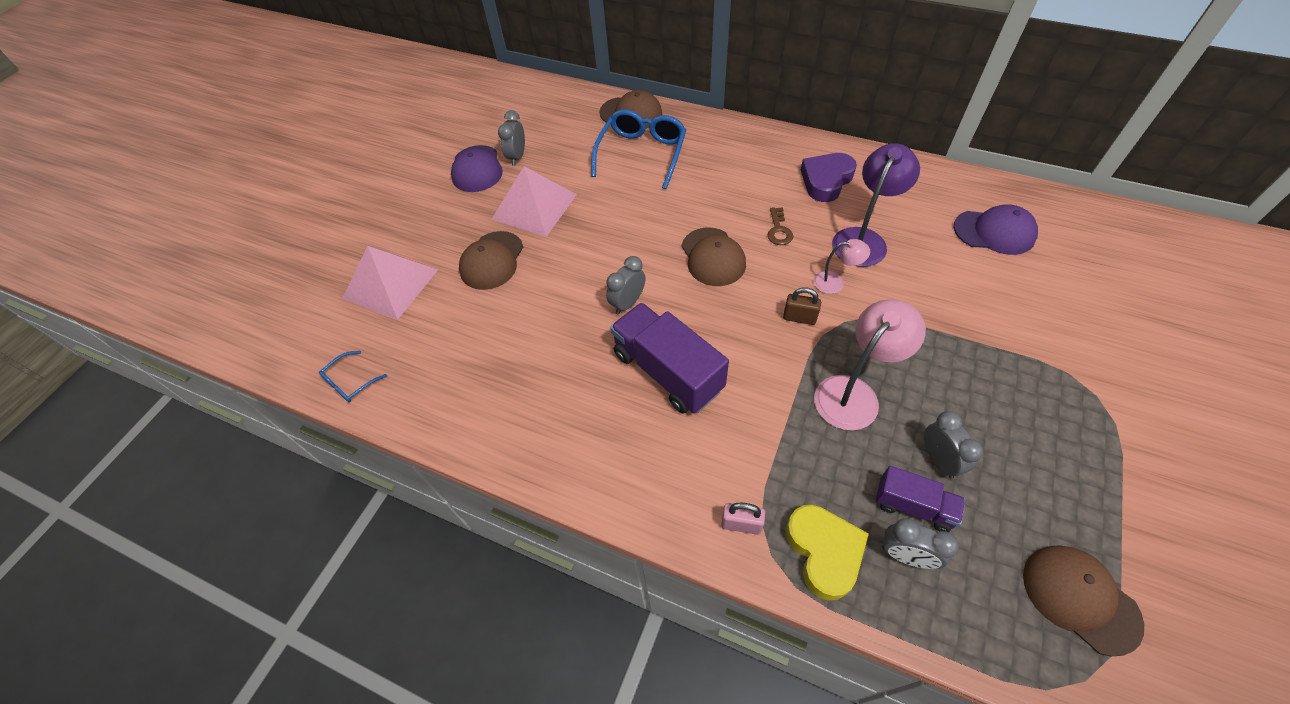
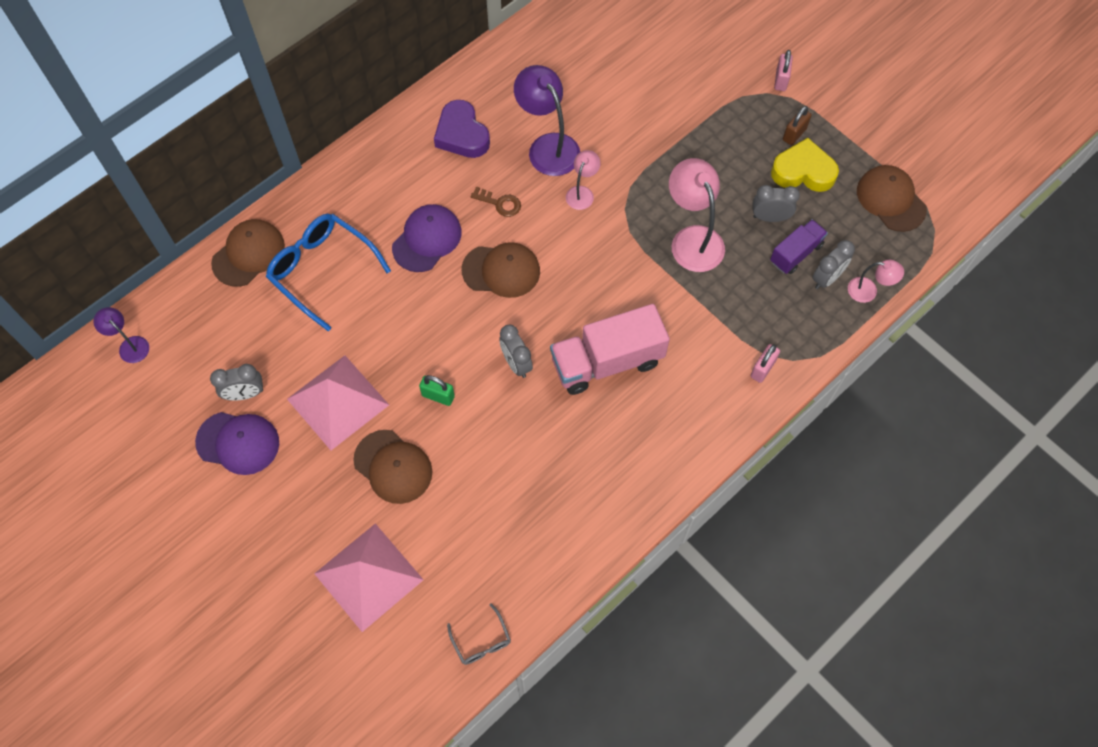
camera: 70 degrees left, 10 degrees up
(350, 382) = (481, 641): blue glasses -> grey glasses
(517, 157) = (245, 394): grey clock -> grey clock turned 45 degrees counterclockwise
(527, 91) = (130, 345): none -> purple lamp
(569, 263) = (438, 396): none -> green padlock
(667, 371) = (607, 361): purple truck -> pink truck
(799, 318) = (604, 238): brown padlock -> brown padlock (794, 134)
(824, 552) = (804, 326): yellow heart -> yellow heart (803, 171)
(924, 617) = (868, 291): none -> pink lamp
(994, 232) = (594, 52): purple cap -> purple cap (427, 239)
(1080, 598) = (890, 200): brown cap -> brown cap turned 75 degrees clockwise
(1127, 403) = (781, 80): none -> pink padlock

